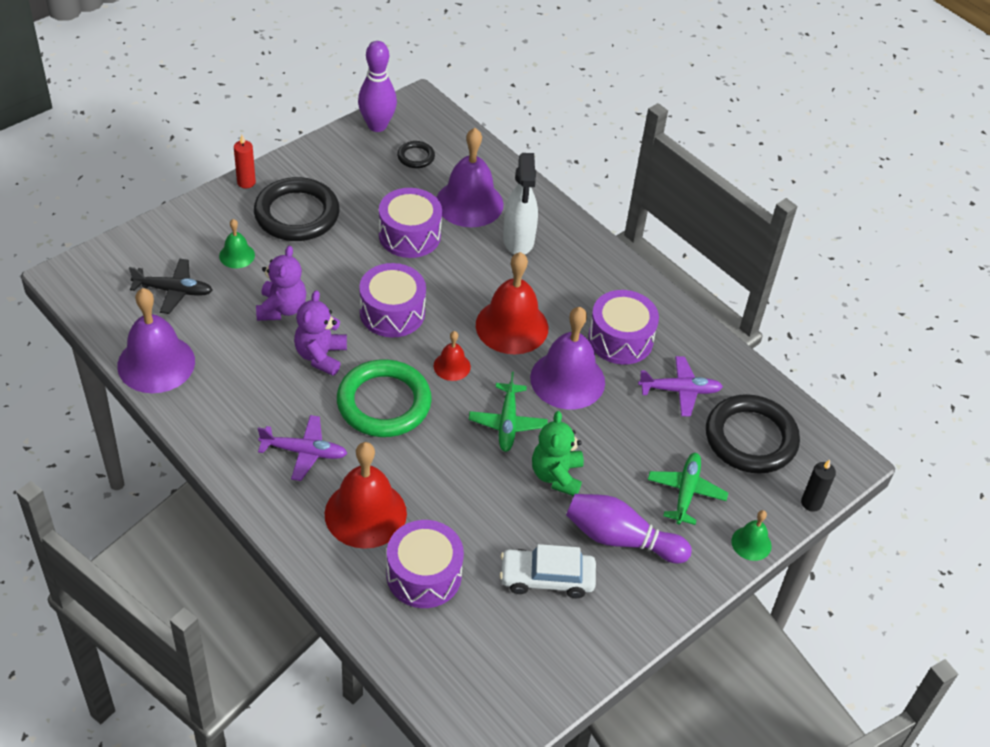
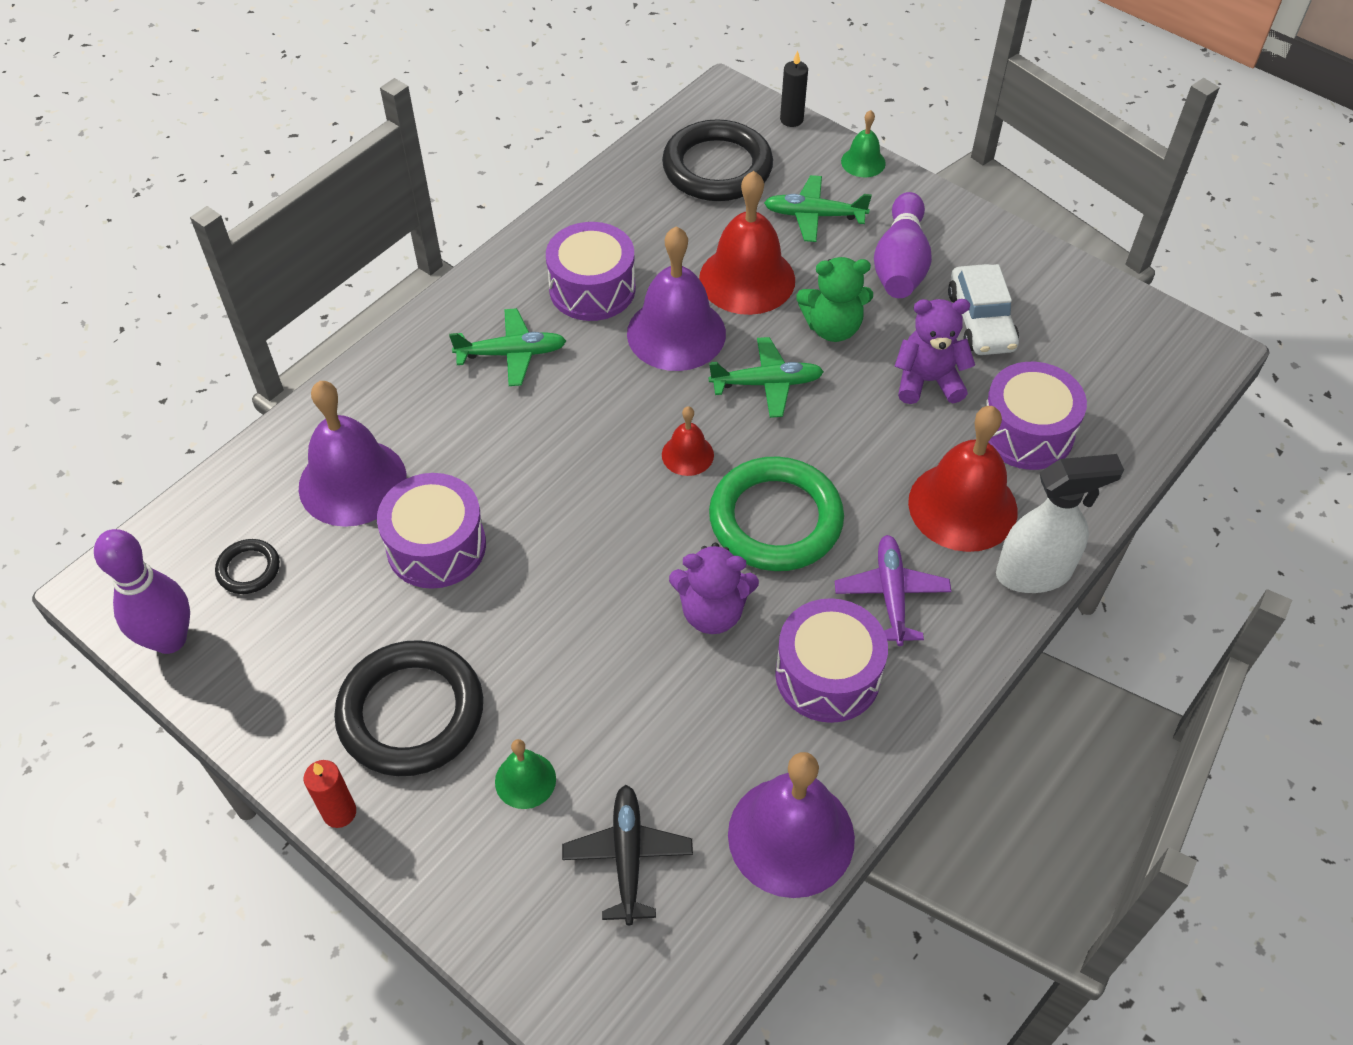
camera: 95 degrees left, 5 degrees up
(281, 308) = (630, 685): purple teddy bear -> purple teddy bear (928, 381)
(392, 312) = (604, 540): purple drum -> purple drum (827, 675)
(512, 326) = (597, 400): red bell -> red bell (747, 279)
(518, 240) = (425, 413): white spray bottle -> white spray bottle (1034, 573)
(563, 287) = (511, 354): none -> green plane
(679, 391) = (663, 229): purple plane -> none

